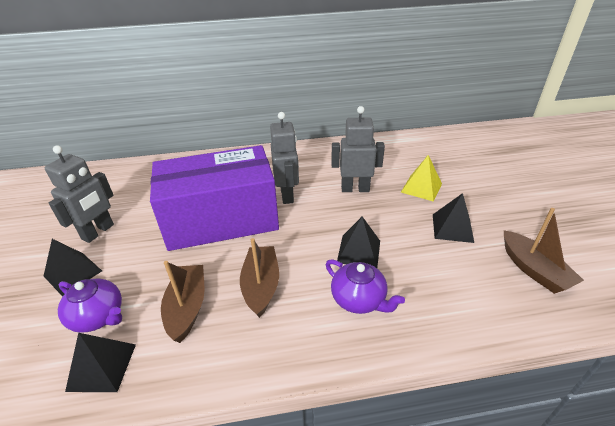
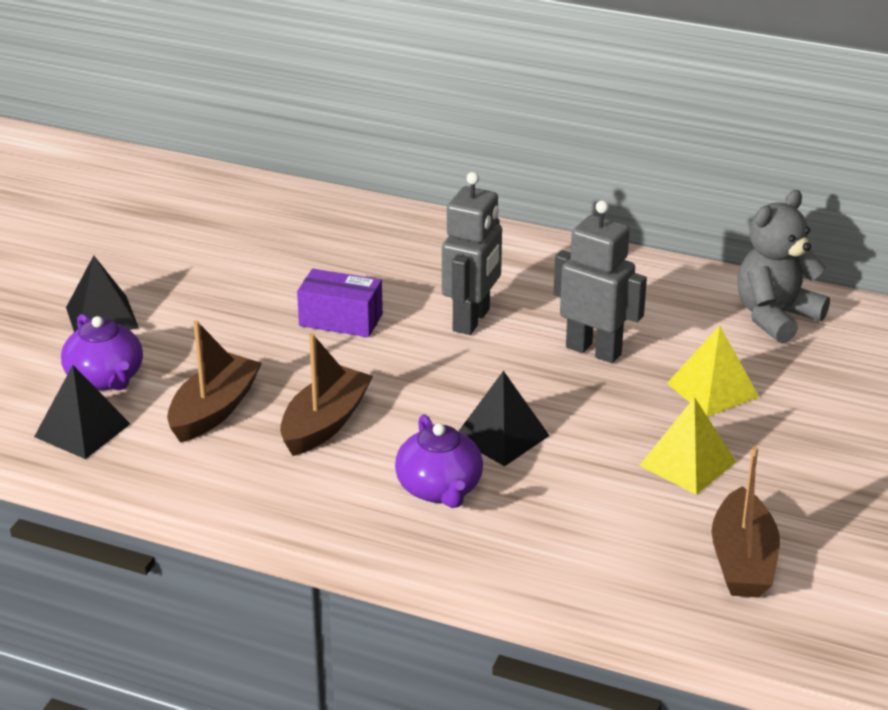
camera: 30 degrees right, 5 degrees down
(98, 232) = (161, 275): grey robot -> none
(221, 219) = (341, 320): purple box -> purple box, size x0.40
(408, 148) = (775, 317): none -> grey teddy bear
(452, 228) = (687, 463): black pyramid -> yellow pyramid

